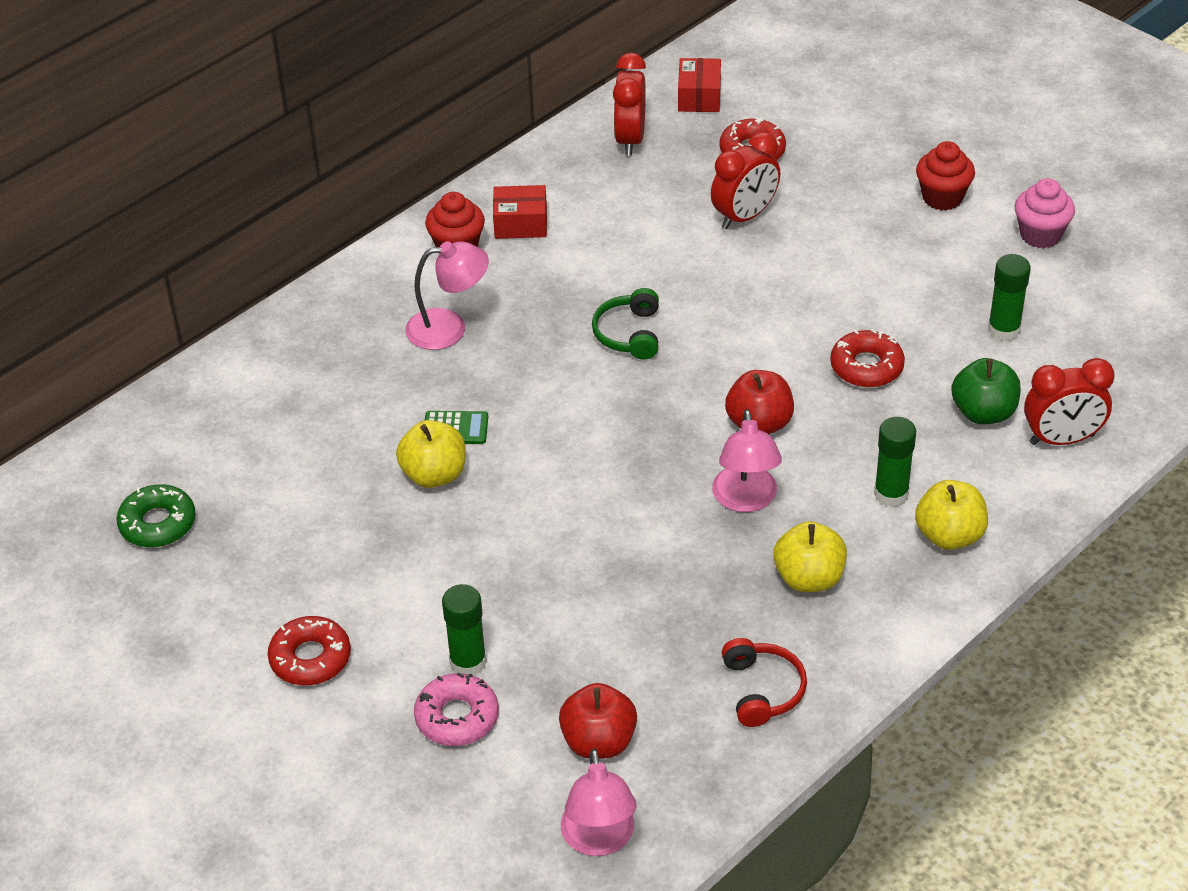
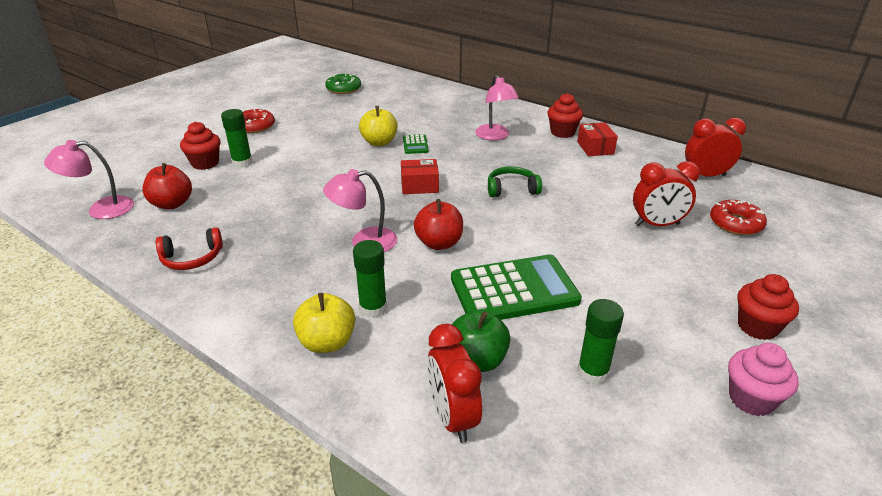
camera: 80 degrees right, 10 degrees down
(457, 717) = (205, 163): pink donut -> red cupcake
(699, 97) = (778, 198): red box -> red box (419, 186)
(744, 216) = (657, 224): red clock -> red clock turned 45 degrees counterclockwise
(809, 578) = (288, 272): yellow apple -> none
(866, 367) = (514, 290): red donut -> green calculator

